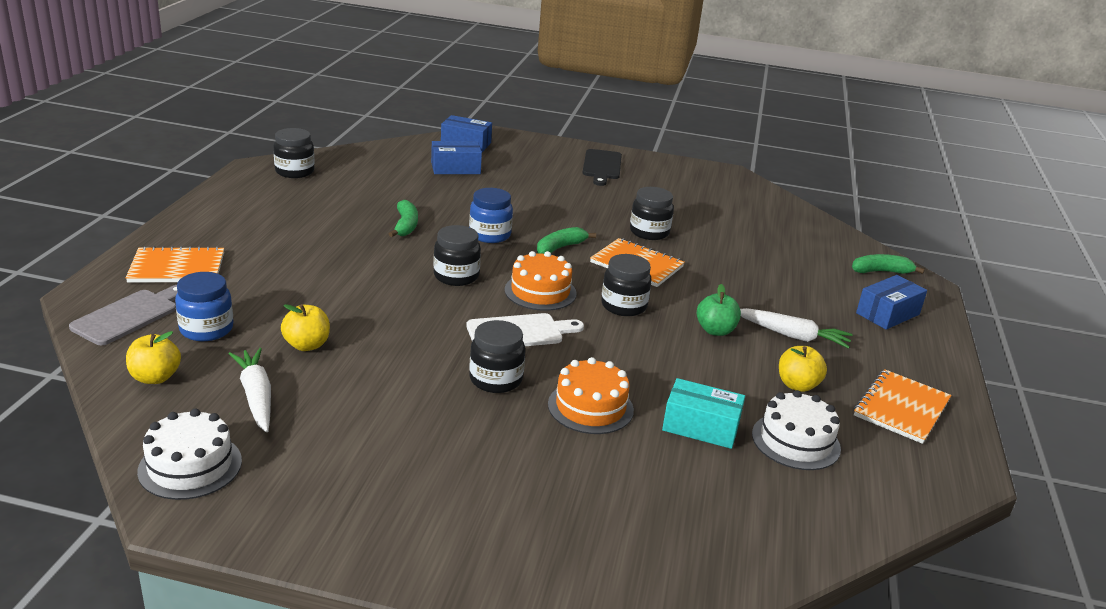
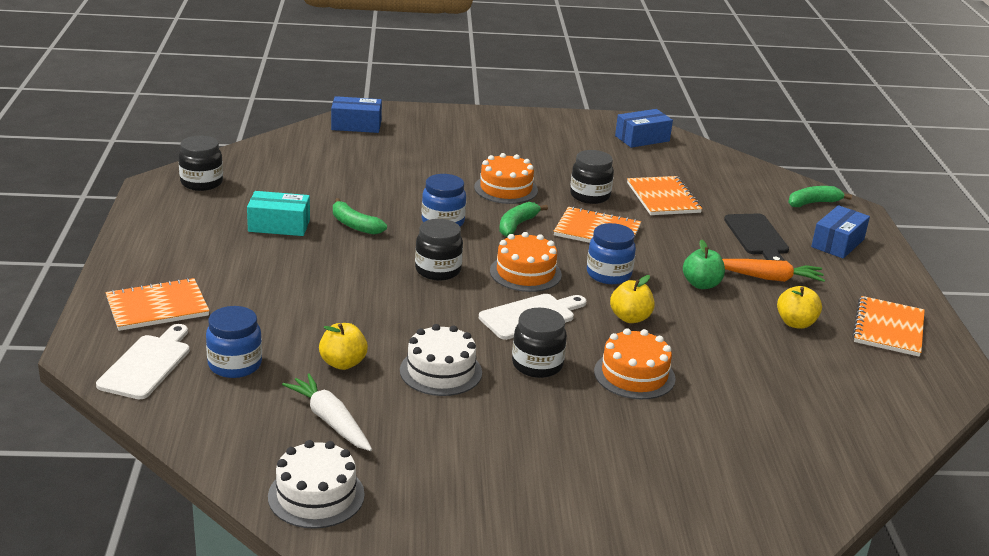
camera: 15 degrees left, 0 degrees up
(129, 315) = (147, 364): grey cutting board -> white cutting board
(155, 377) = (221, 420): yellow apple -> yellow apple (630, 318)
(405, 225) = (355, 225): green banana -> green banana turned 150 degrees clockwise
(455, 168) = (363, 154): blue box -> blue box (642, 138)
(570, 215) = (506, 189): none -> orange cake
(602, 166) = (505, 131): black cutting board -> black cutting board (757, 237)
(623, 306) = (608, 274): black jar -> blue jar
(700, 427) = (736, 375): turquoise box -> turquoise box (279, 225)
(723, 244) = (663, 198): none -> orange notebook
(792, 335) = (768, 278): white carrot -> orange carrot
(795, 441) = (819, 373): white cake -> white cake (441, 371)

